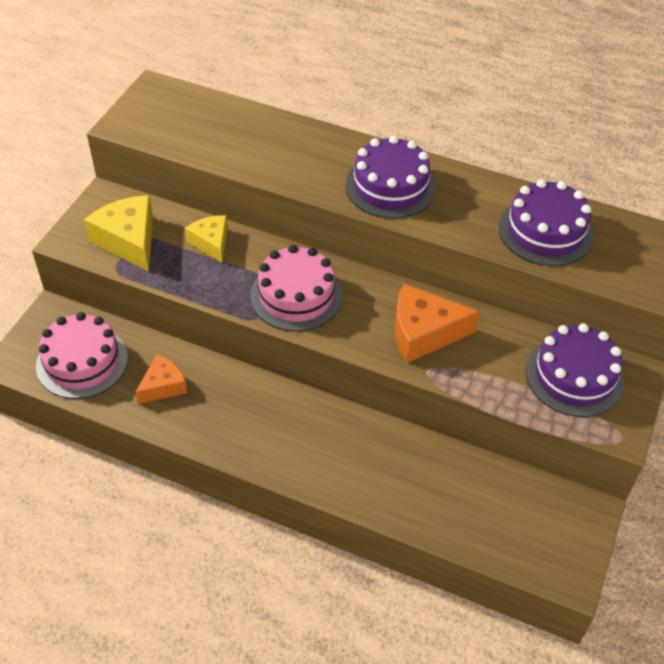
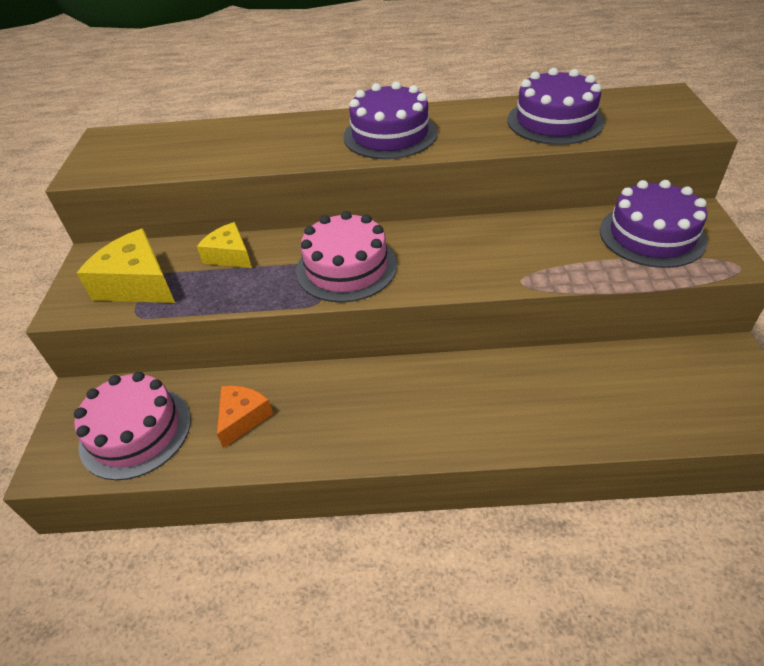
camera: 20 degrees left, 5 degrees down
(423, 333) = (491, 252): orange cheese -> none

